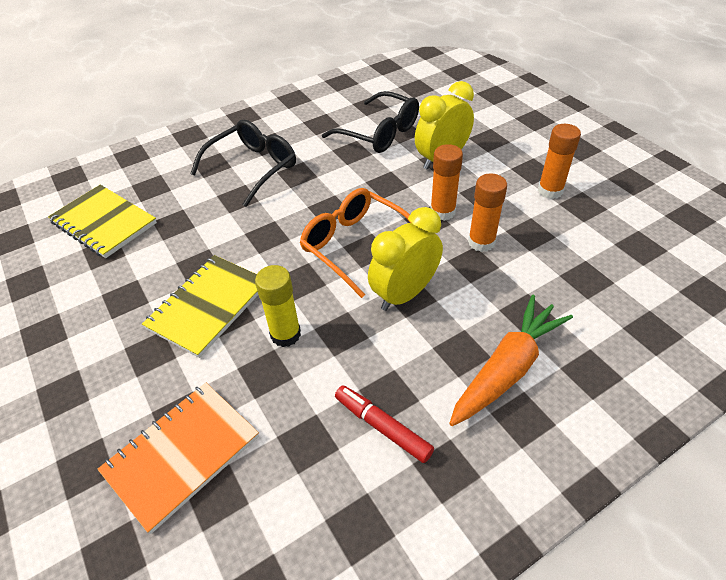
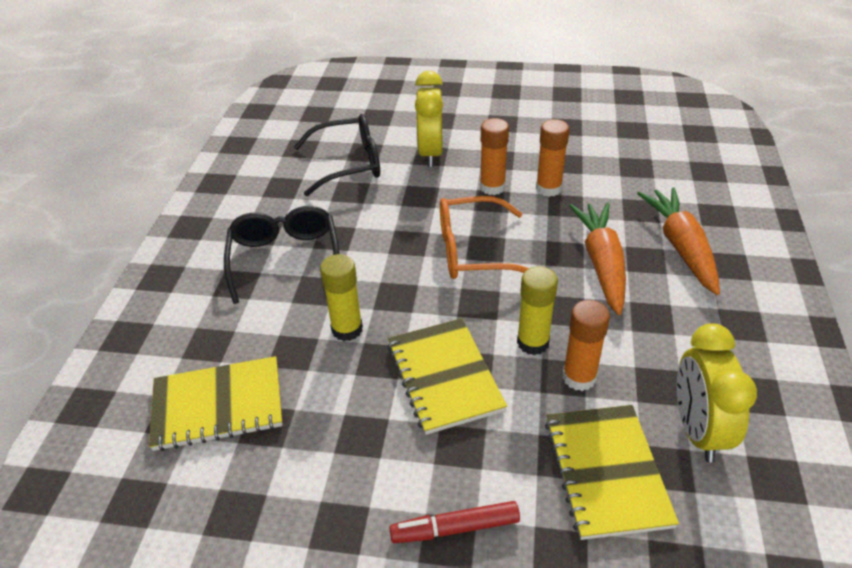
camera: 50 degrees left, 5 degrees down
(182, 454) = (606, 472): orange notebook -> yellow notebook
(213, 234) = (347, 329): none -> yellow glue stick
(383, 427) = (680, 336): red marker -> red marker (456, 528)
(404, 294) = (559, 254): yellow clock -> yellow clock (697, 430)
(422, 325) = (601, 263): none -> orange carrot
(550, 191) = (534, 129): orange glue stick -> orange glue stick (579, 377)

